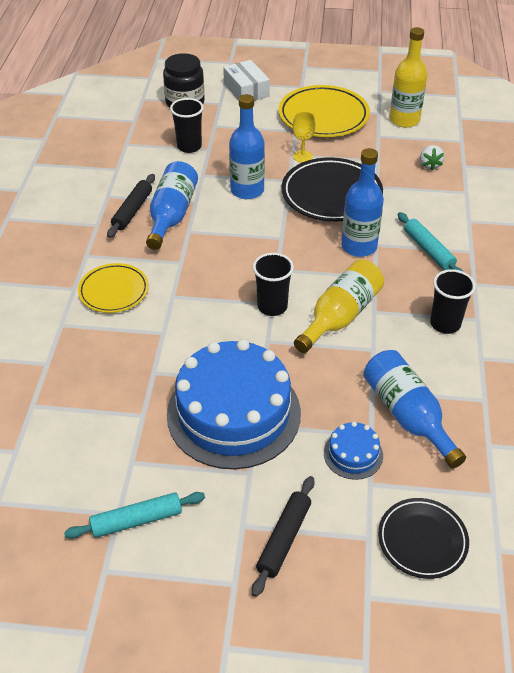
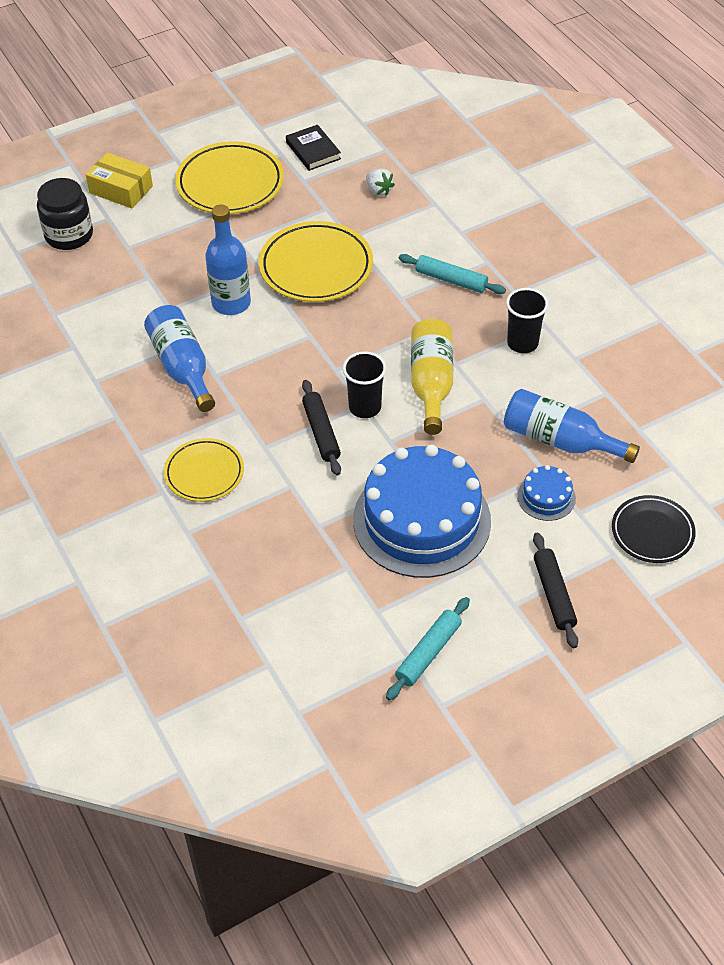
camera: 35 degrees left, 5 degrees up
(132, 211) = (138, 383): black rolling pin -> black rolling pin (321, 432)
(189, 146) = (125, 284): black cup -> none
(246, 90) = (121, 189): white box -> yellow box
(302, 156) = (251, 239): yellow goblet -> none
(331, 194) = (316, 267): black plate -> yellow plate
(359, 246) = (388, 308): blue bottle -> none
(404, 120) = (313, 151): yellow bottle -> black book

